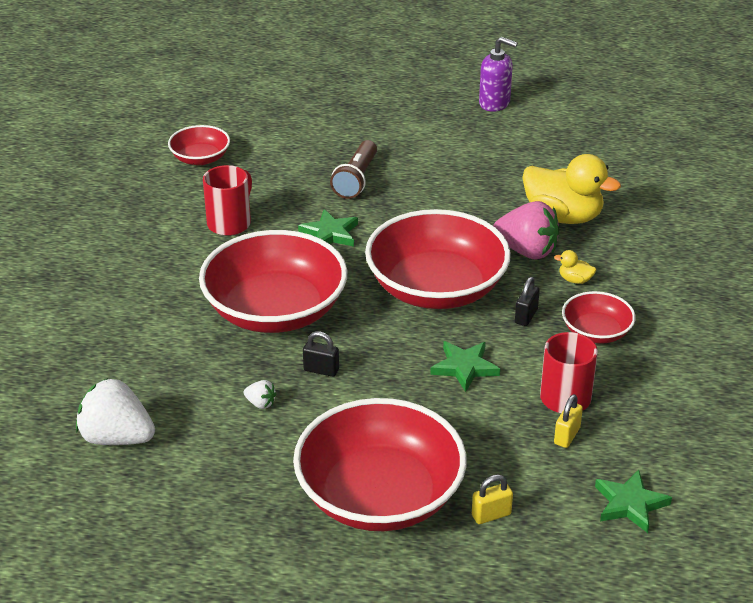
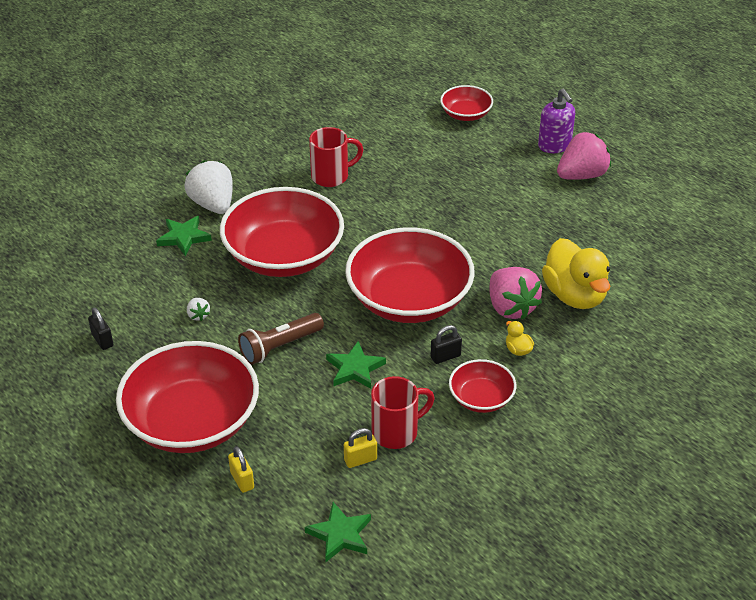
camera: 40 degrees right, 5 degrees up
(117, 438) = (94, 288): white strawberry -> white strawberry (213, 204)
(200, 158) = (369, 117): red bowl -> red bowl (466, 114)
(321, 370) = (261, 314): black padlock -> black padlock (102, 340)
(330, 234) = (387, 219): green star -> green star (183, 237)
(356, 179) = (456, 187): brown flashlight -> brown flashlight (280, 346)
(448, 124) = (581, 175): none -> pink strawberry
(491, 515) = (242, 480): yellow padlock -> yellow padlock turned 45 degrees clockwise
(494, 103) = (641, 176): purple soap dispenser -> purple soap dispenser (554, 146)

